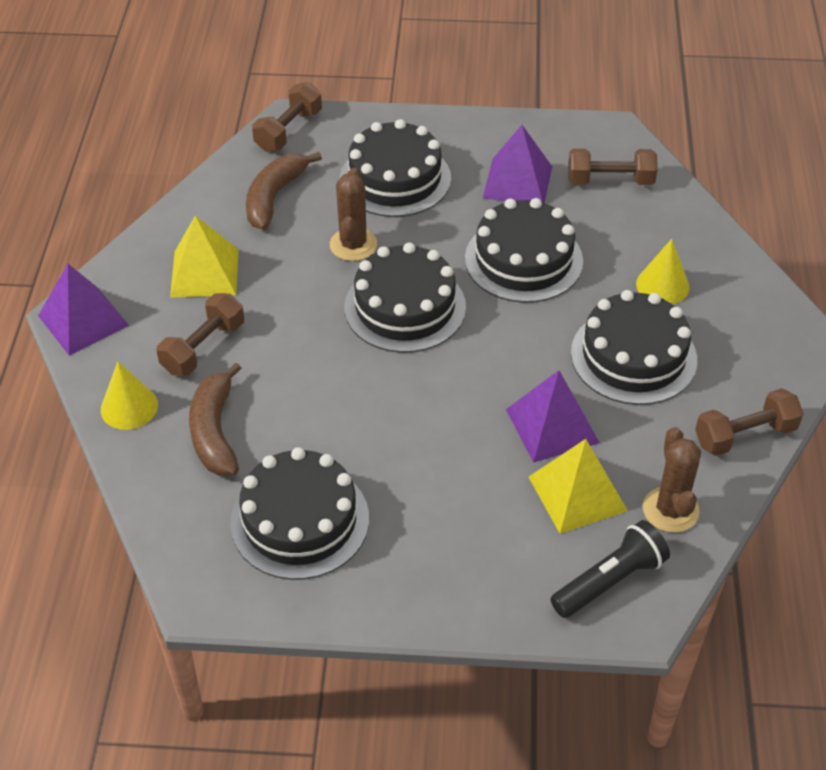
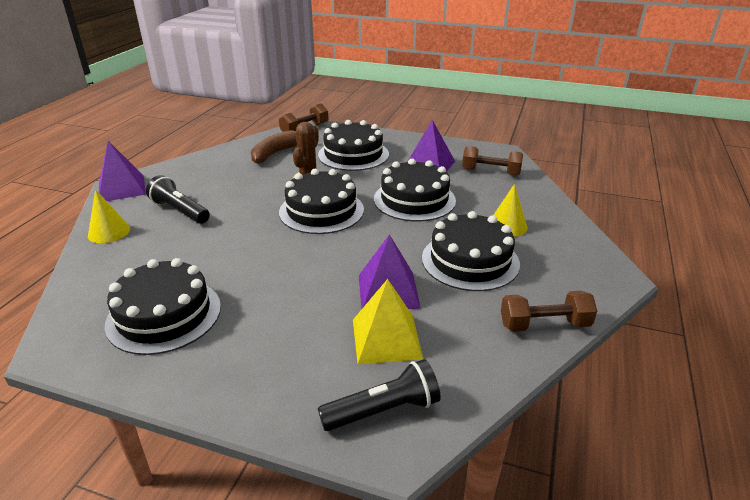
camera: 15 degrees right, 15 degrees down
(203, 348) = (180, 211): brown dumbbell -> black flashlight
(204, 273) = (210, 178): yellow pyramid -> none
(215, 431) = (150, 253): brown banana -> none
(670, 510) = (461, 366): brown cactus -> none

